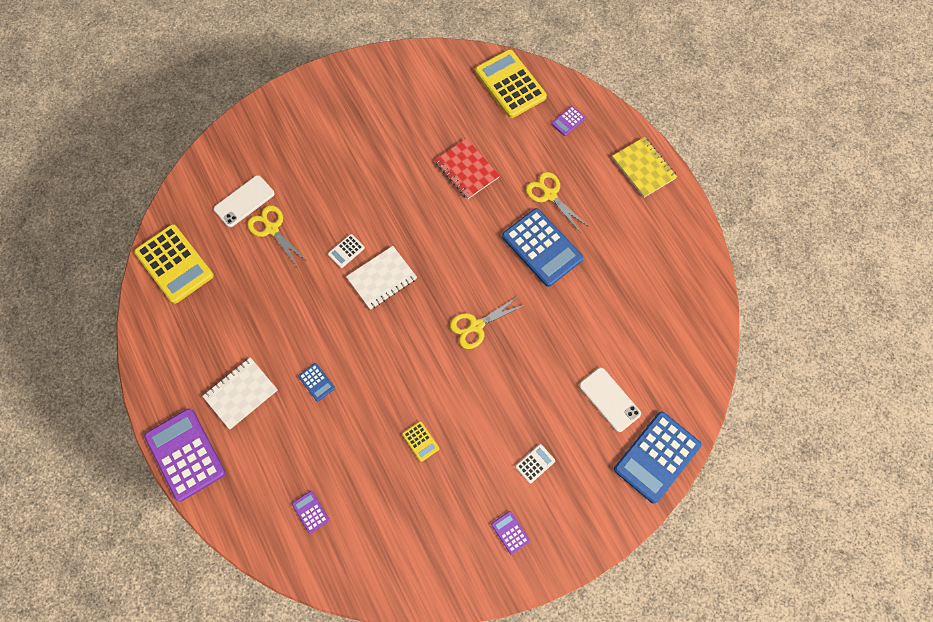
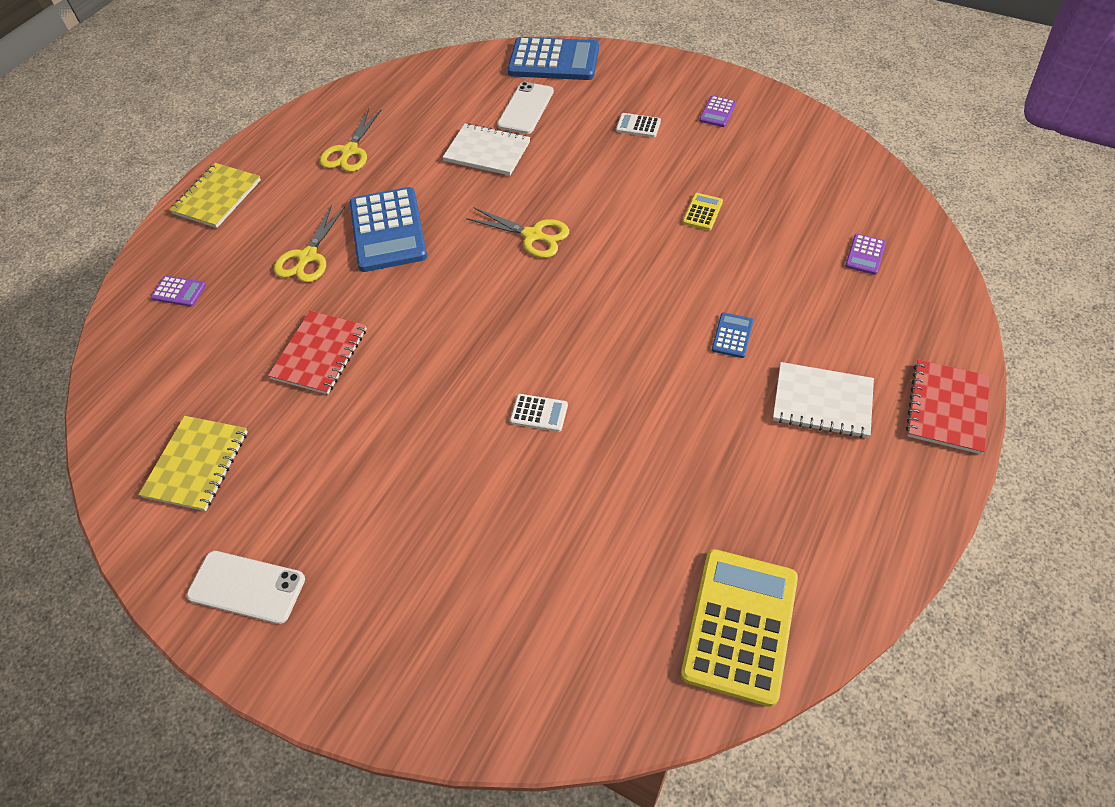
camera: 120 degrees left, 15 degrees down
(185, 454) = (947, 408): purple calculator -> red notebook
(244, 201) = (560, 601): white phone -> white phone (247, 587)
(272, 229) = (576, 527): yellow scissors -> yellow scissors (349, 151)
(382, 278) = (546, 352): white notebook -> white notebook (487, 151)
(435, 91) = (196, 464): none -> yellow notebook
(510, 84) = (141, 381): yellow calculator -> none
(542, 247) = (388, 230): blue calculator -> blue calculator turned 150 degrees clockwise

